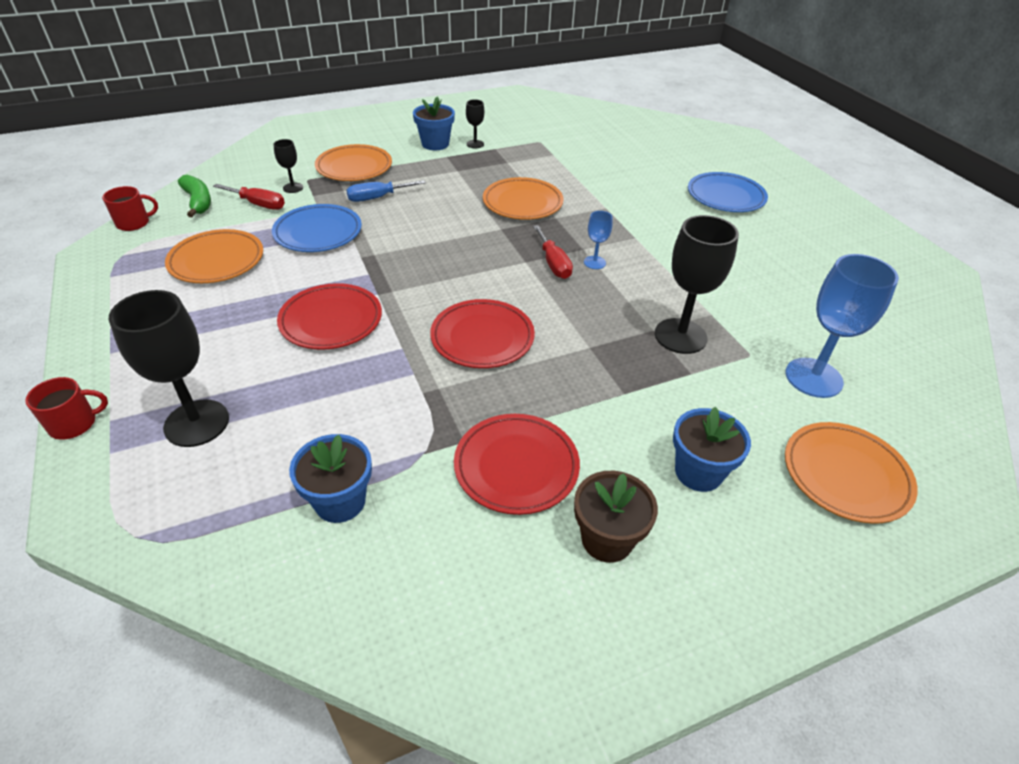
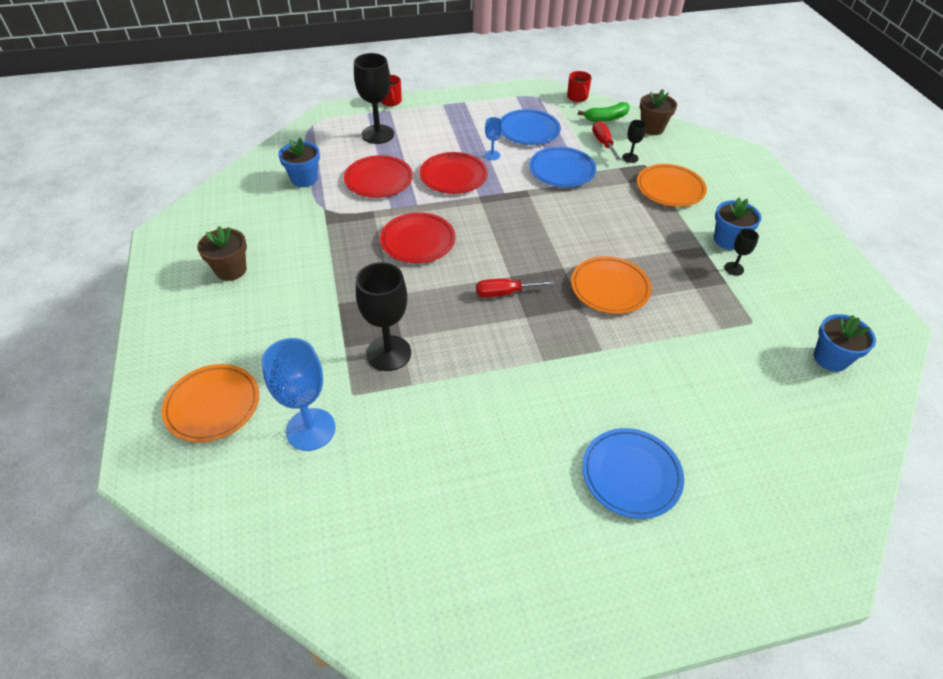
camera: 100 degrees right, 5 degrees up
(216, 261) = (528, 130): orange plate -> blue plate
(230, 173) = (652, 128): none -> brown flower pot
(258, 204) = (603, 143): red screwdriver -> red screwdriver turned 135 degrees clockwise
(377, 198) = (615, 200): blue screwdriver -> none
(516, 466) = (298, 242): red plate -> red plate (378, 180)
(594, 262) = (503, 320): blue goblet -> blue goblet (492, 155)
(698, 472) = (255, 323): blue flower pot -> blue flower pot (830, 358)

